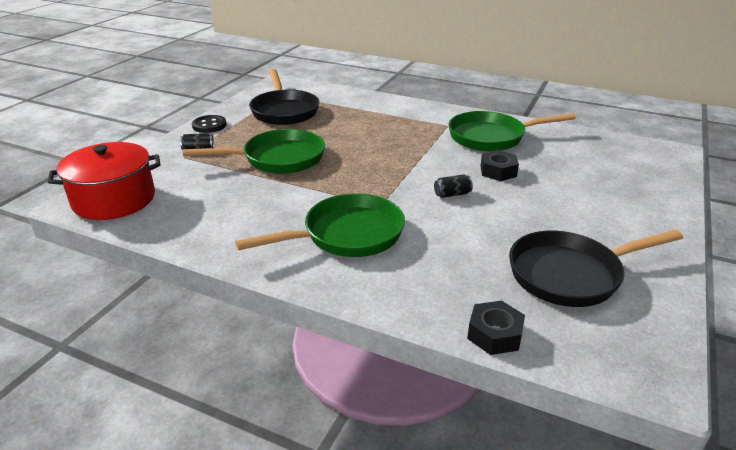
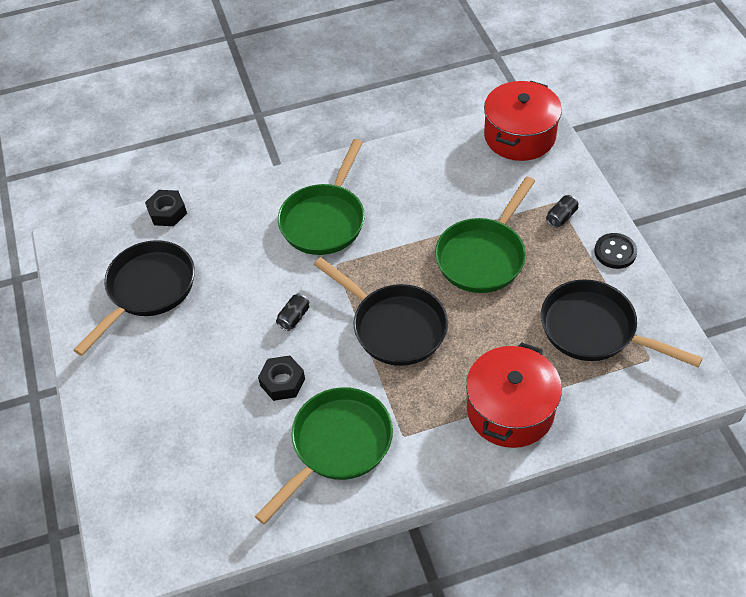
camera: 140 degrees right, 20 degrees up
(377, 110) = (510, 410): none -> red pot
(388, 159) = (394, 326): none -> black pan

